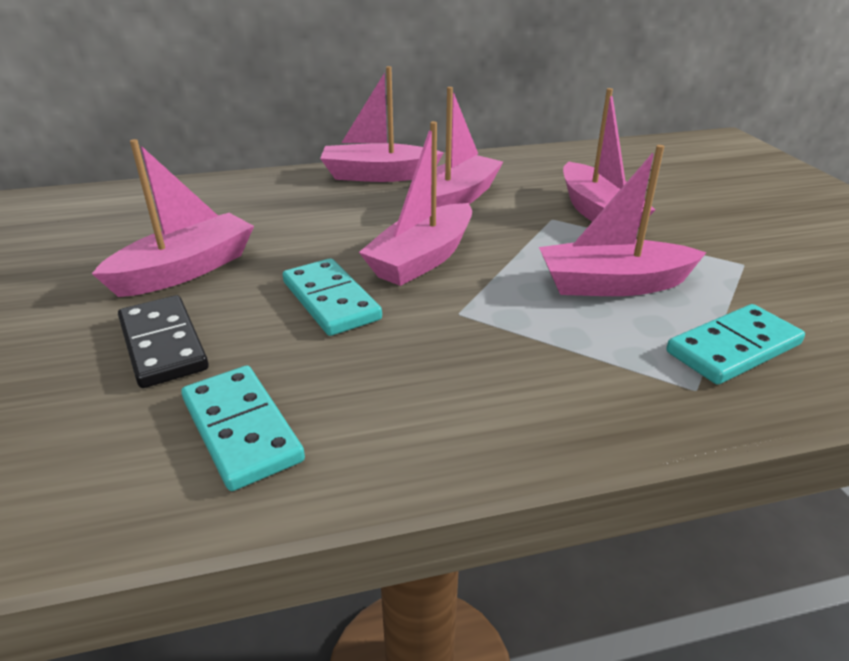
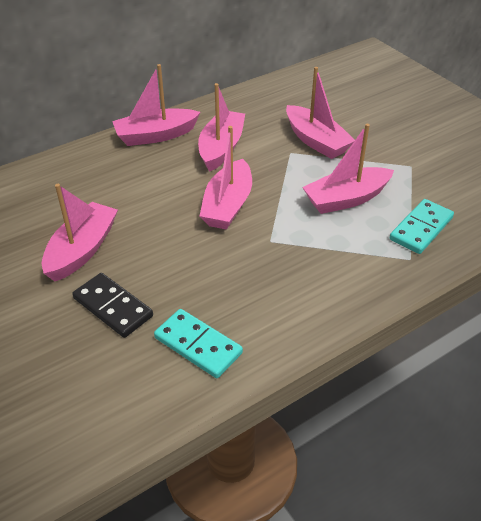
camera: 20 degrees left, 10 degrees up
(330, 301) = (191, 251): turquoise domino -> none

